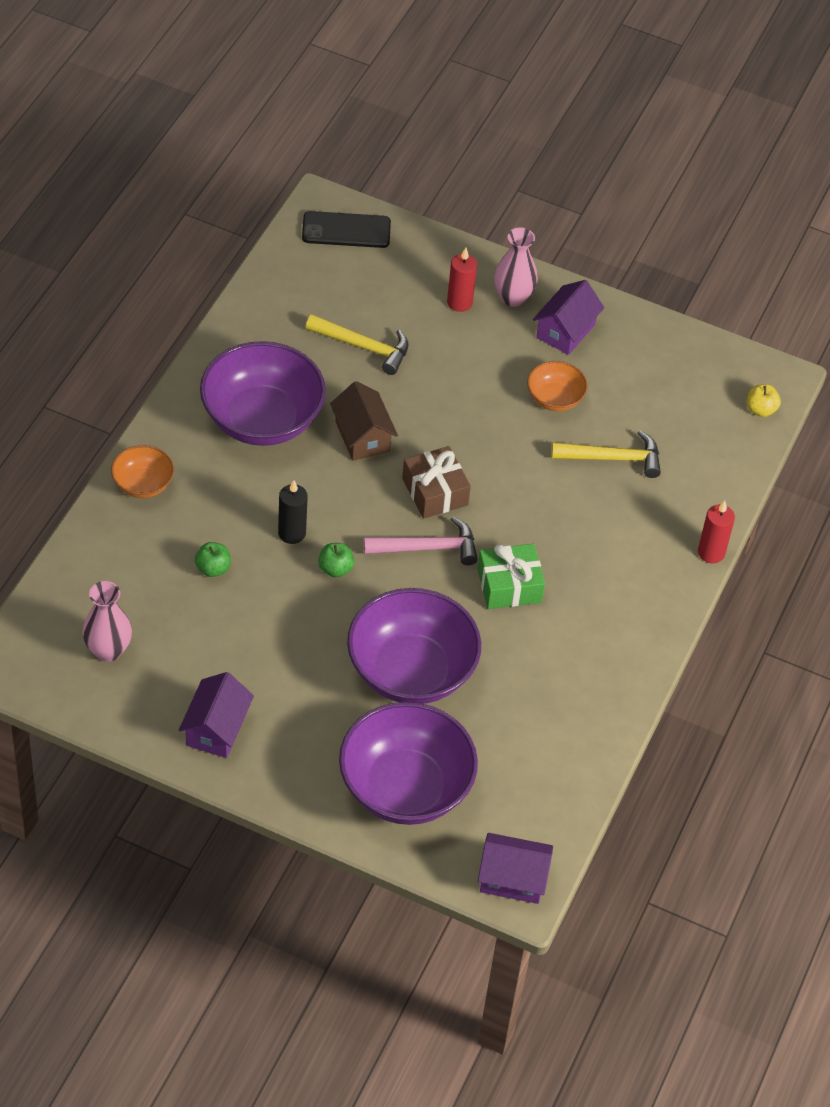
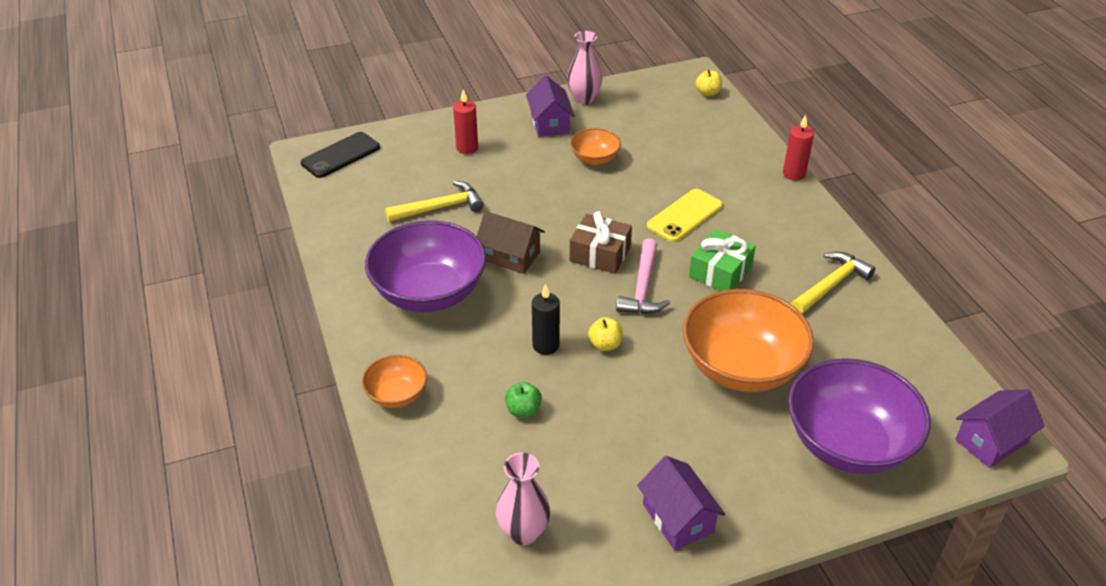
camera: 40 degrees left, 10 degrees down
(335, 569) = (605, 344): green apple -> yellow apple
(411, 671) = (741, 367): purple bowl -> orange bowl
(428, 548) = (643, 288): pink hammer -> pink hammer turned 150 degrees clockwise
(513, 297) = (495, 126): pink vase -> pink vase (584, 98)
(553, 514) = (684, 216): none -> yellow phone
(613, 458) = (672, 165): yellow hammer -> yellow hammer (831, 285)

